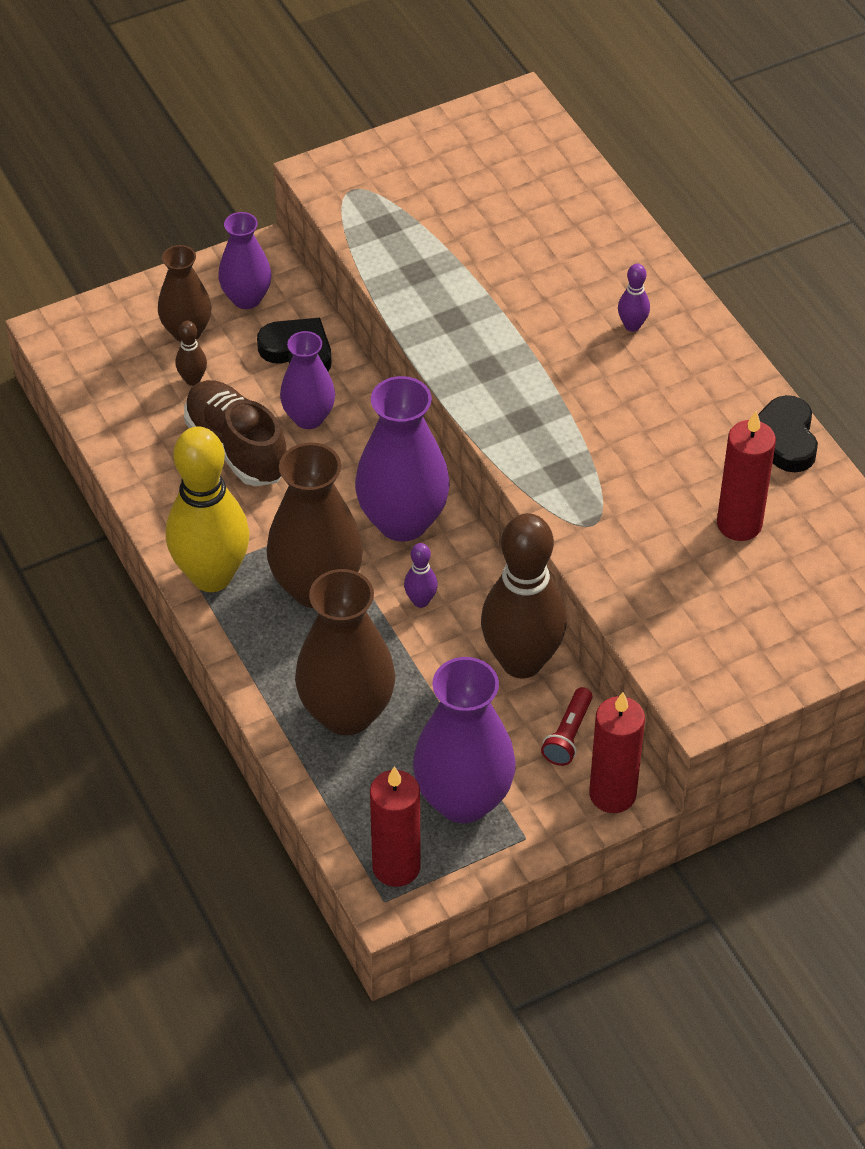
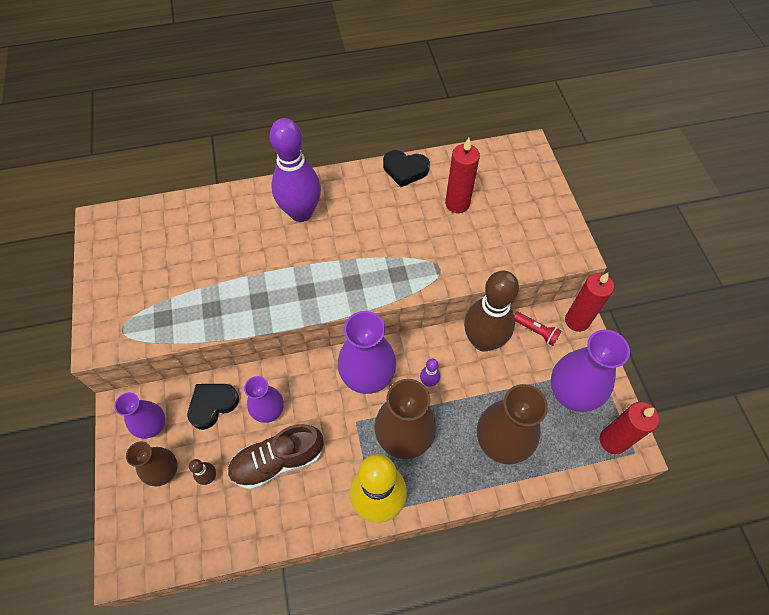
camera: 75 degrees left, 10 degrees up
(632, 326) = (301, 212): purple bowling pin -> purple bowling pin, size x2.47

